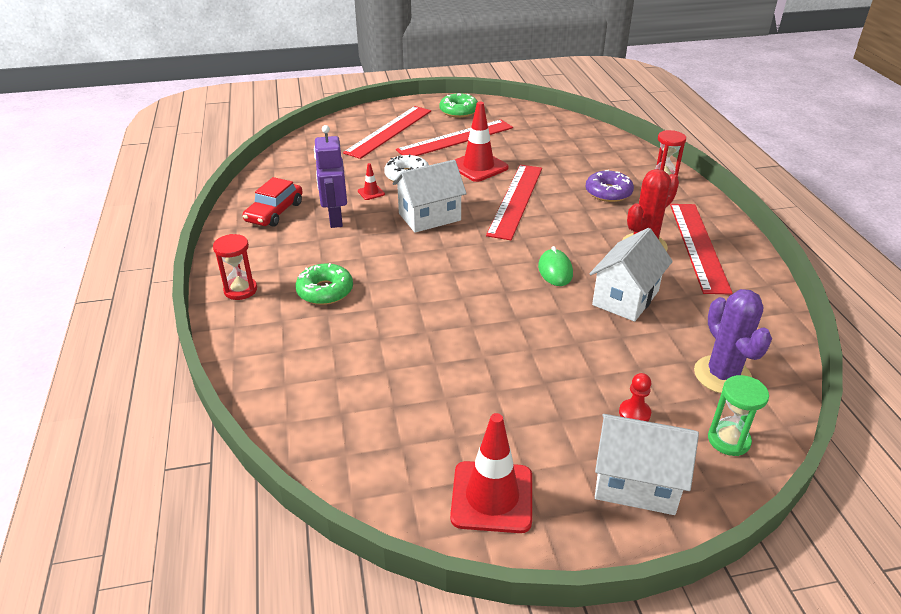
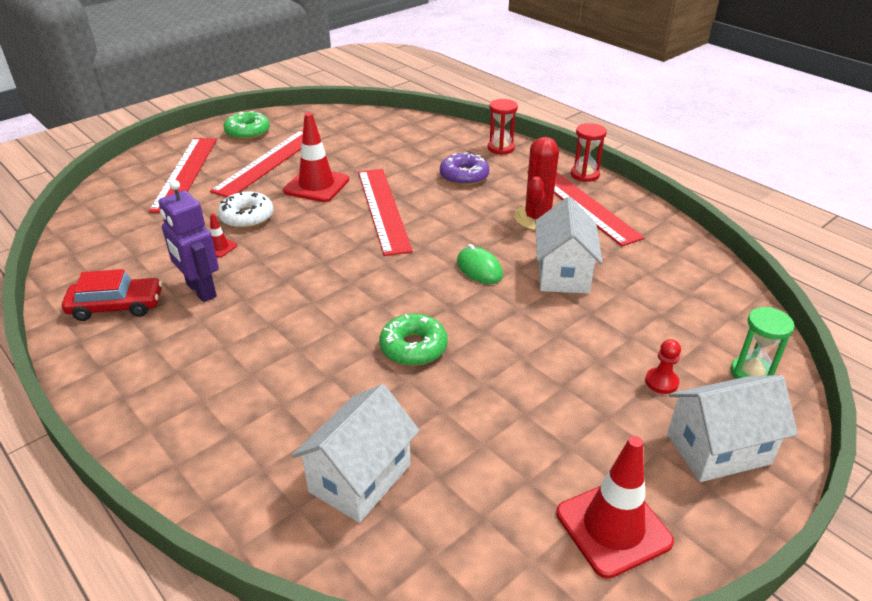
camera: 30 degrees left, 0 degrees up
(240, 290) = (147, 416): red hourglass -> red hourglass (585, 175)
(274, 212) = (116, 306): red car -> red car turned 90 degrees counterclockwise
(325, 291) = (256, 378): green donut -> green donut (413, 347)
(429, 217) = (308, 254): white house -> white house (360, 478)
(722, 375) = (698, 316): purple cactus -> none

